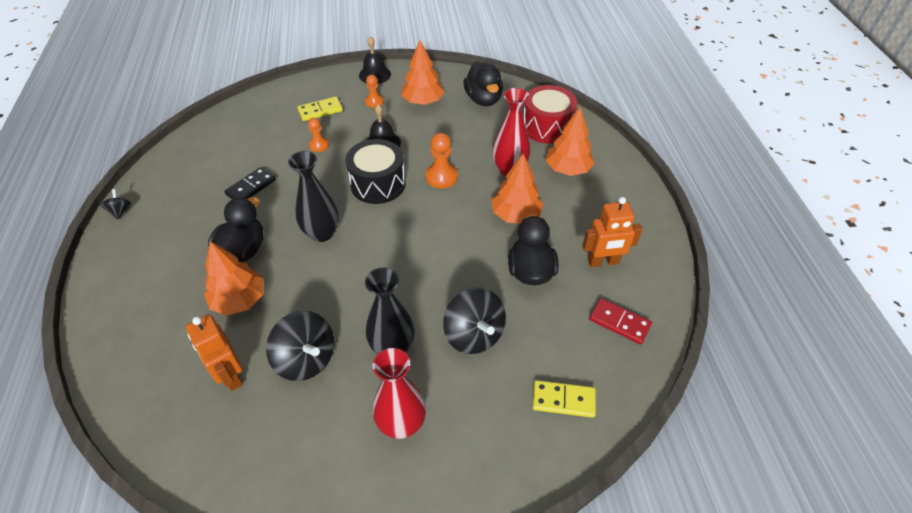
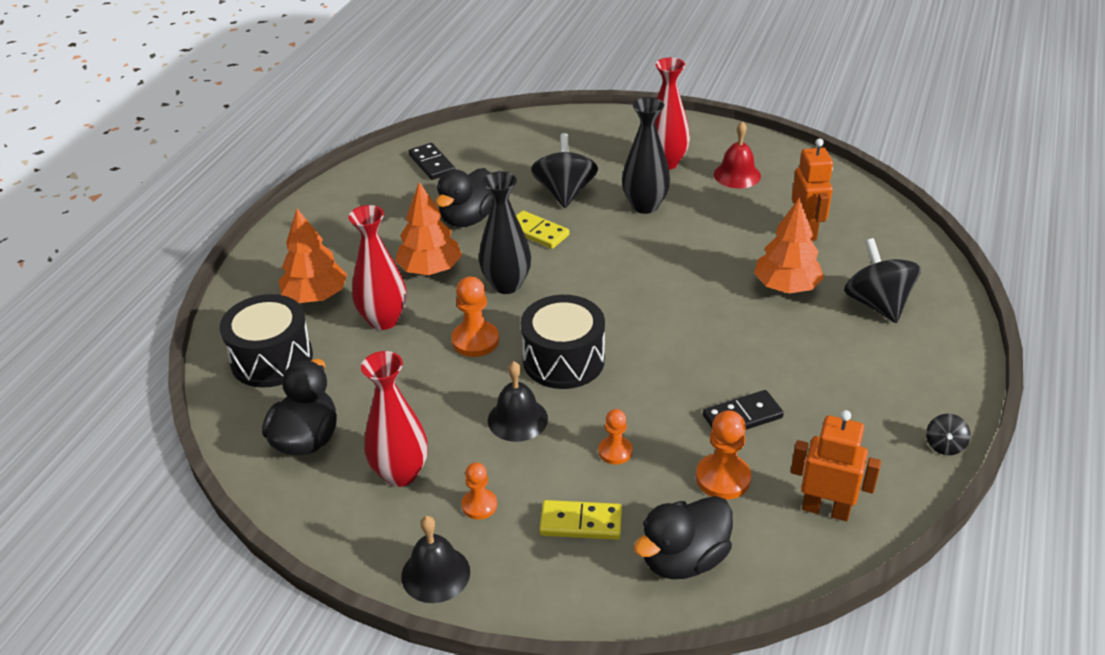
camera: 150 degrees left, 10 degrees down
(243, 251) = (772, 335): black duck -> black duck (684, 559)
(254, 151) = (723, 478): none -> orange pawn
(306, 359) = (730, 221): black spinning top -> black spinning top (877, 304)
(318, 436) = (737, 175): none -> red bell
(322, 233) = (667, 323): black vase -> black vase (506, 285)
(423, 101) = (401, 473): orange tree -> red vase
(547, 127) = (272, 359): red drum -> black drum
(563, 400) = (528, 139): yellow domino -> yellow domino (537, 232)
(603, 262) = (391, 204): orange robot -> orange robot (826, 509)
(619, 322) = (431, 164): red domino -> black domino

